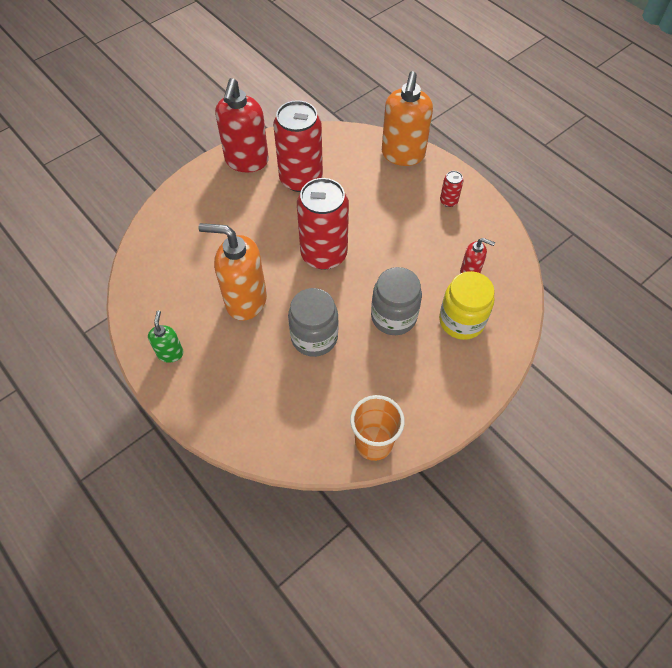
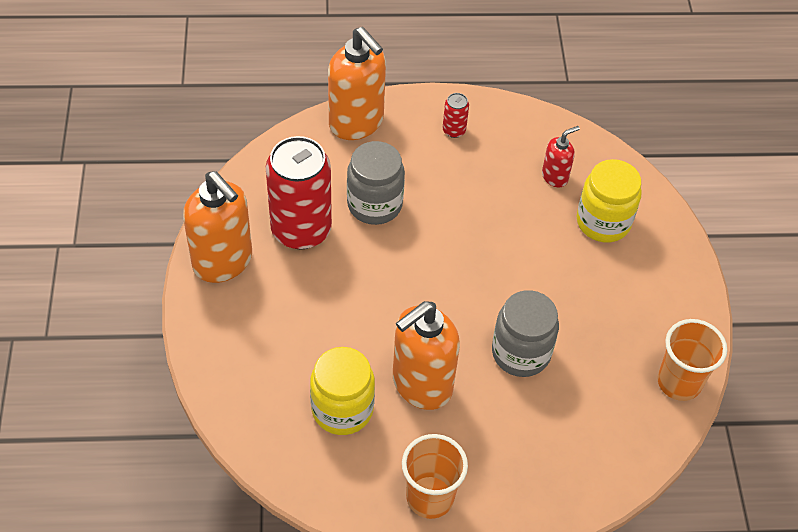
camera: 55 degrees left, 5 degrees down
(170, 353) = (430, 497): green soap dispenser -> orange cup
(196, 274) = (342, 409): none -> yellow jar
(246, 161) = (223, 262): red soap dispenser -> orange soap dispenser
(324, 254) = (424, 277): red can -> none
(393, 317) = (553, 271): grey jar -> grey jar (374, 204)

